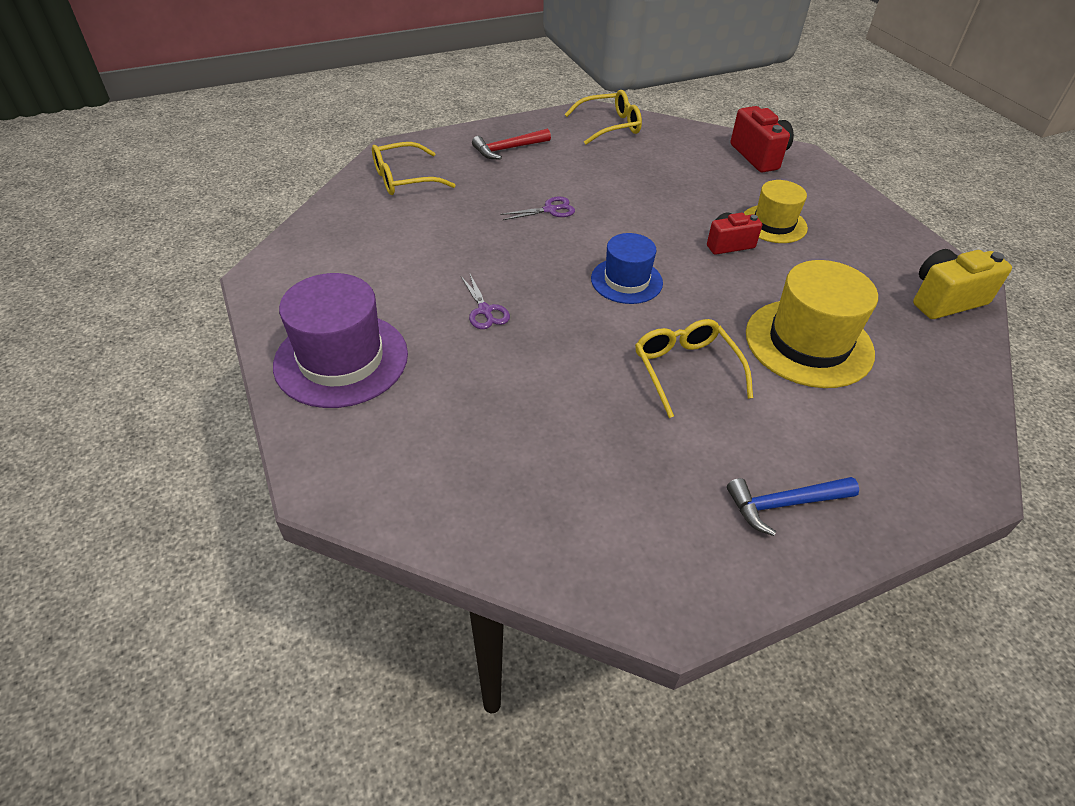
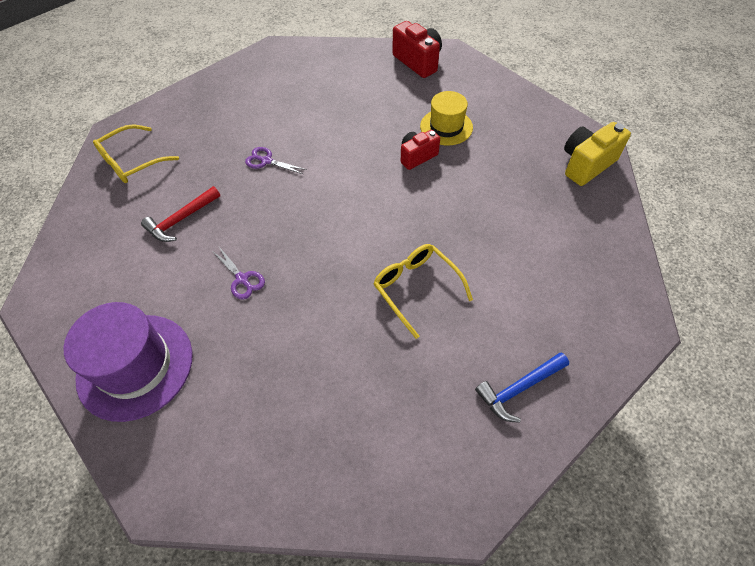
camera: 15 degrees left, 10 degrees up
(508, 149) = (213, 106): red hammer -> red hammer (181, 219)
(550, 210) = (266, 161): purple scissors -> purple scissors turned 120 degrees counterclockwise
(609, 126) = (291, 60): yellow glasses -> none
(626, 281) = (348, 215): blue hat -> none
(808, 343) = (500, 234): yellow hat -> none

